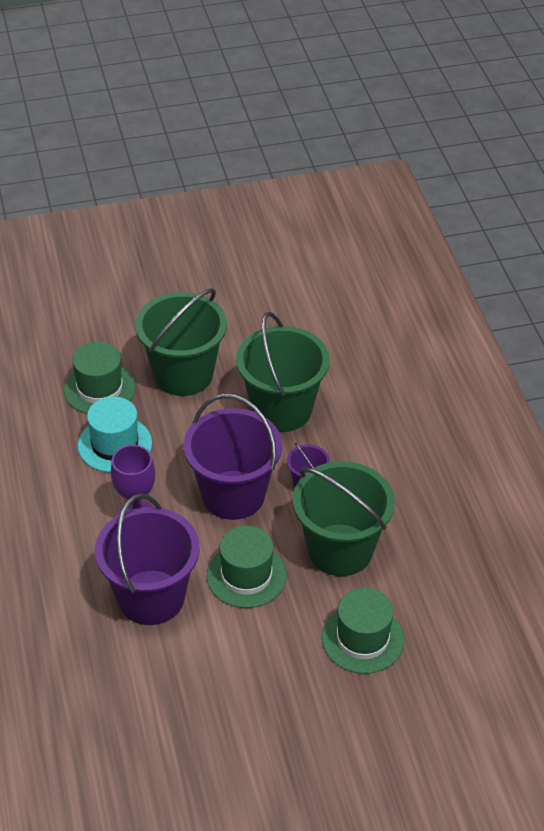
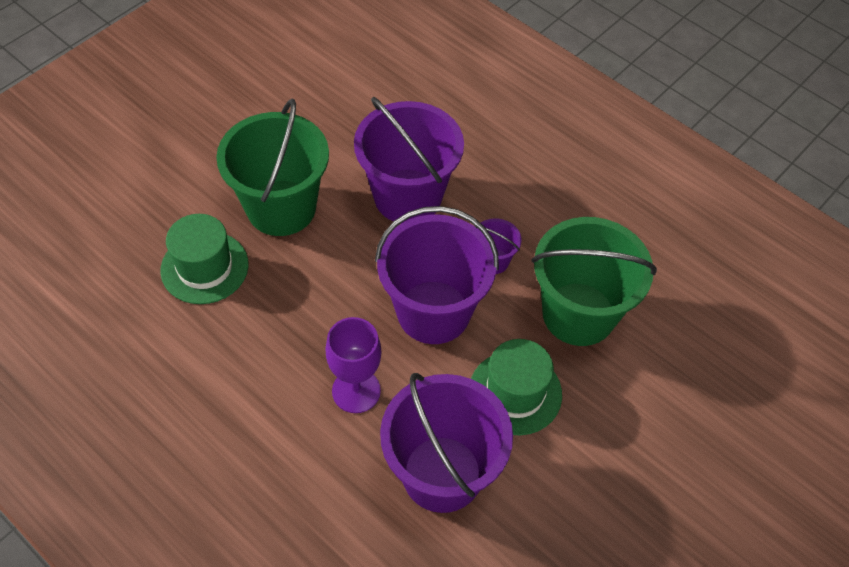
camera: 35 degrees left, 10 degrees up
(115, 444) = (269, 322): turquoise hat -> none
(281, 409) = (408, 196): green bucket -> purple bucket
(362, 639) = (673, 395): green hat -> none

